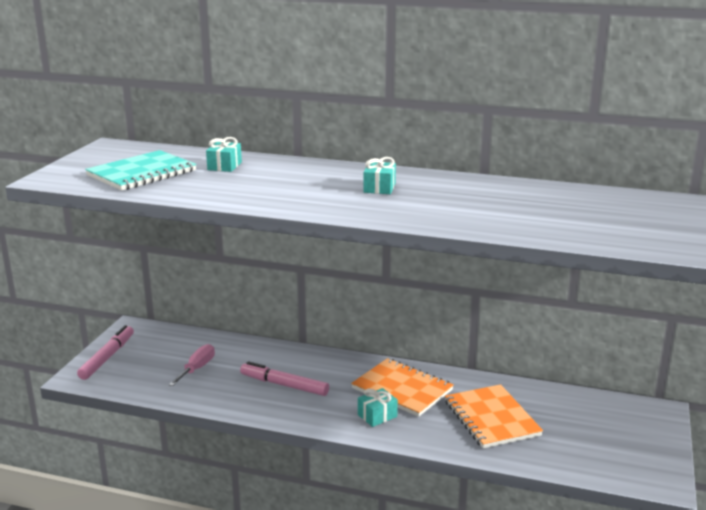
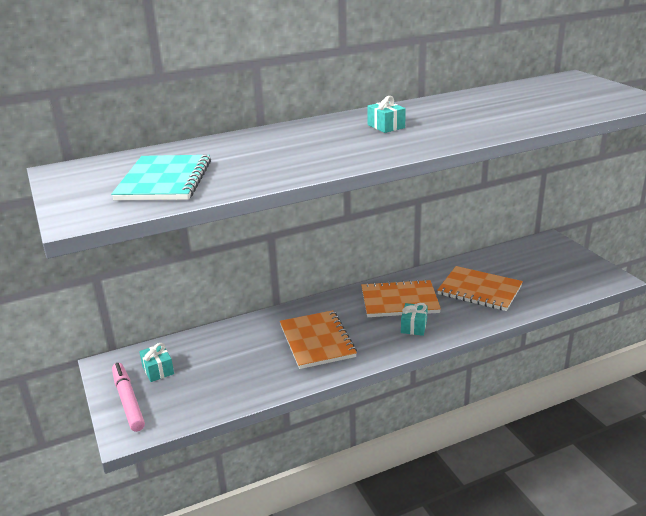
camera: 40 degrees left, 5 degrees up
(197, 368) = (227, 366): pink screwdriver -> none
(224, 166) = (225, 151): turquoise gift -> turquoise gift (158, 370)
(284, 385) = (317, 341): pink marker -> orange notebook

